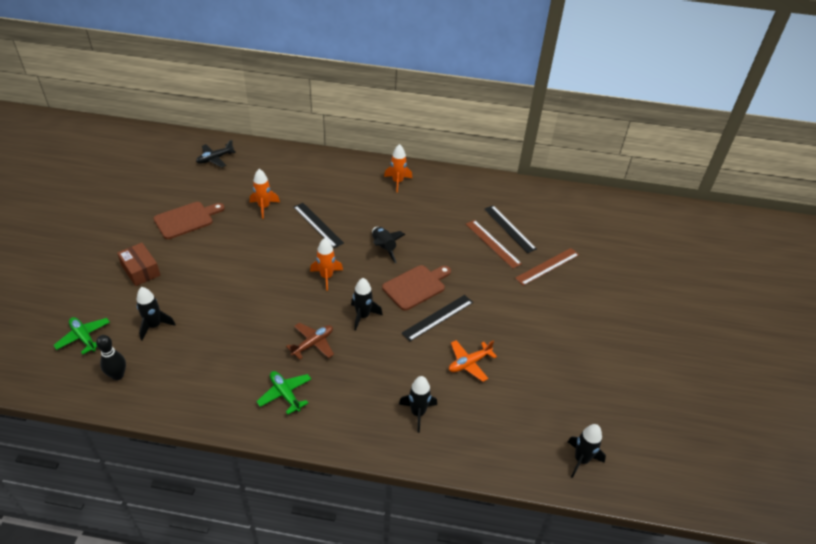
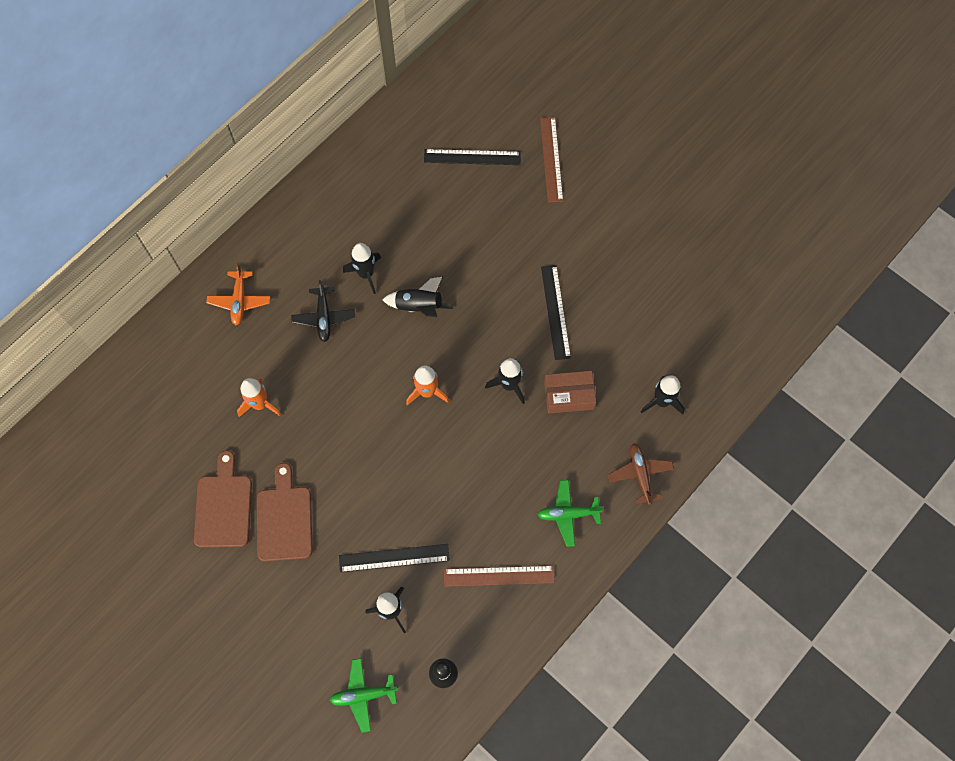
camera: 55 degrees left, 25 degrees up
(141, 270) = (286, 594): brown box -> brown box (568, 395)
(215, 159) = (117, 421): black plane -> black plane (324, 317)
(313, 344) = (517, 455): brown plane -> brown plane (640, 474)
(318, 225) = (333, 357): black ruler -> black ruler (394, 558)
(397, 182) = (314, 226): orange rocket -> none
(416, 286) = (499, 307): brown cutting board -> brown cutting board (284, 519)
(469, 363) = (631, 319): orange plane -> orange plane (239, 301)
(492, 243) = (484, 190): brown ruler -> brown ruler (499, 576)
(581, 460) = (788, 293): black rocket -> black rocket (366, 274)

